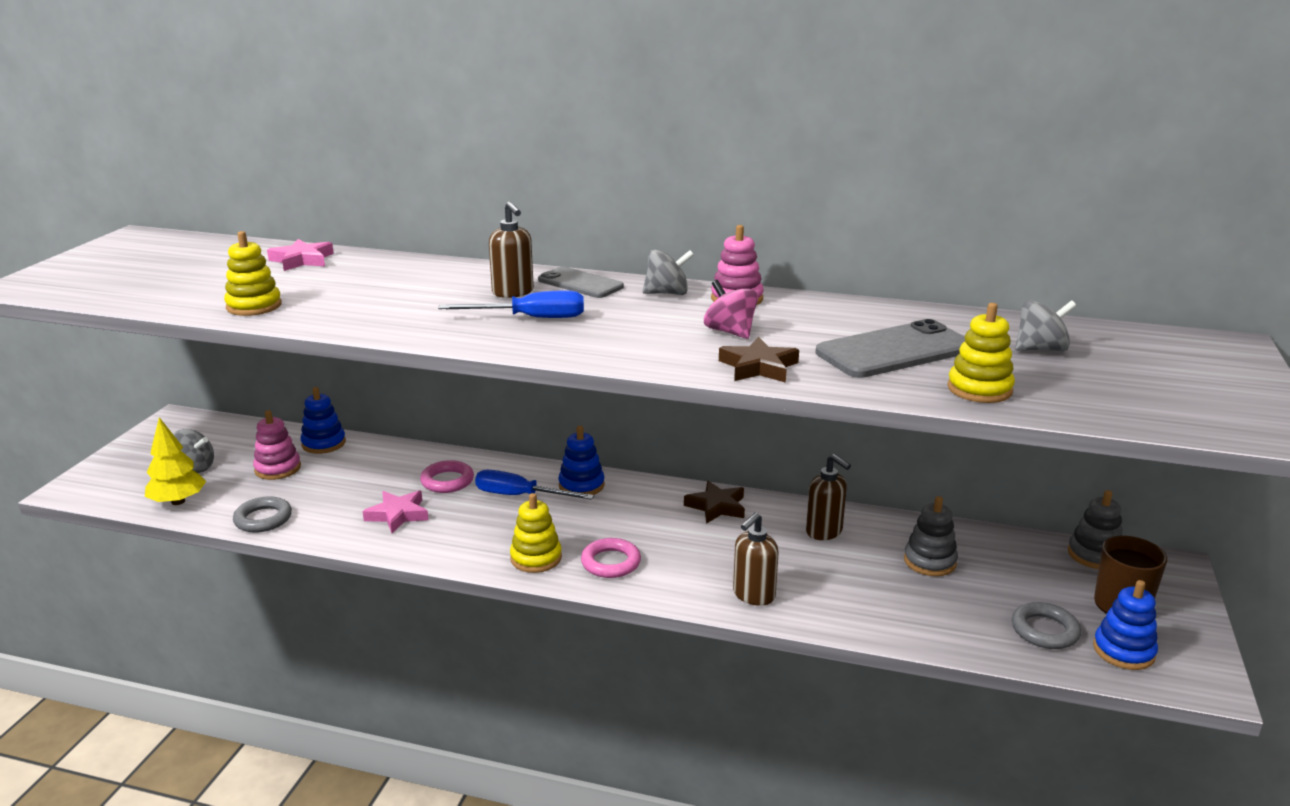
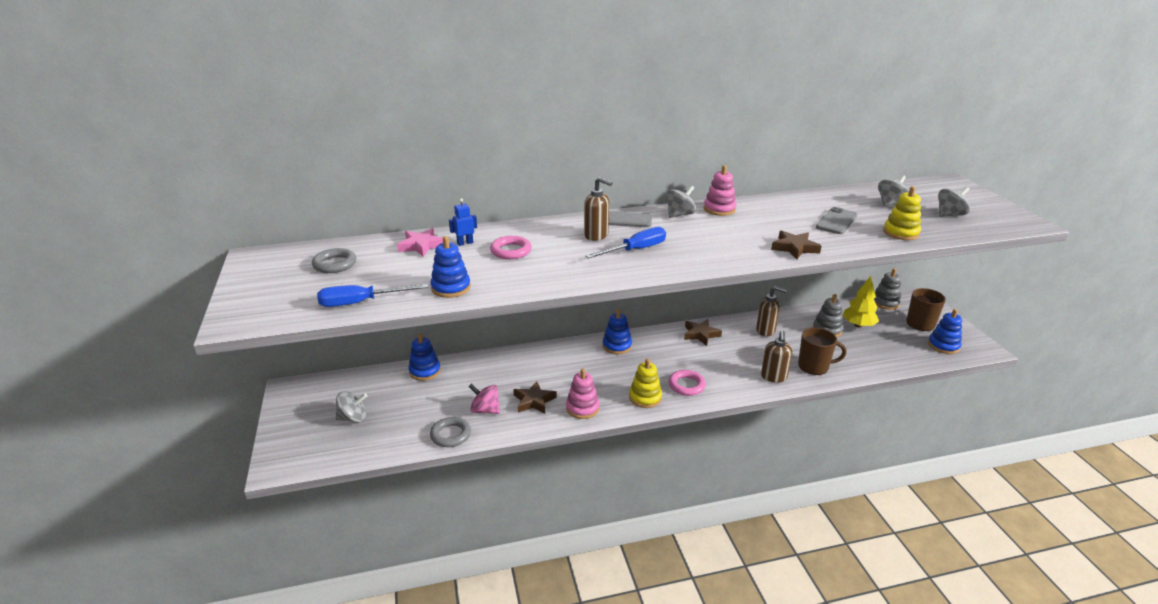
camera: 30 degrees left, 5 degrees up
(178, 501) = (373, 445): yellow tree -> yellow tree (858, 325)
(254, 306) = (451, 288): yellow stacking toy -> blue stacking toy
(278, 468) = (415, 398): pink stacking toy -> pink stacking toy (582, 408)
(350, 267) = (465, 243): none -> blue robot
(398, 515) = (534, 401): pink star -> brown star
(447, 481) = (537, 369): pink ring -> pink ring (511, 251)
(520, 496) = (591, 364): blue screwdriver -> blue screwdriver (361, 302)
(730, 332) = (749, 231): pink spinning top -> pink spinning top (485, 410)
(839, 603) = (814, 366): none -> brown mug
(894, 351) = (836, 221): grey phone -> grey phone, size x0.65
(1044, 630) = (906, 347): grey ring -> grey ring (335, 264)
(1127, 386) = (949, 215): none -> grey spinning top

